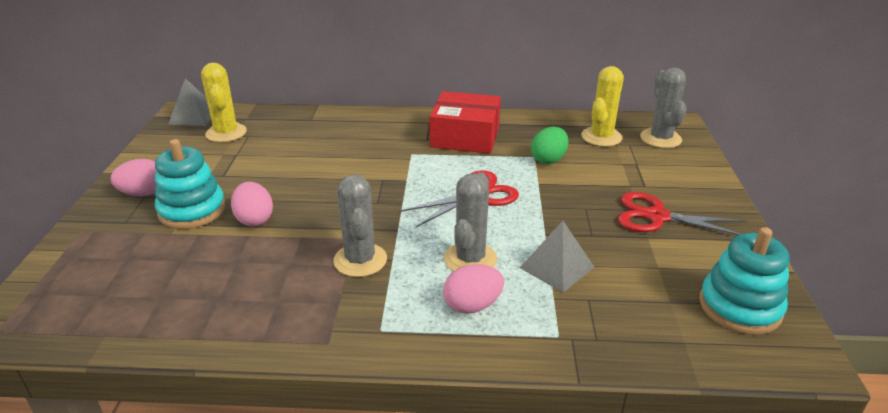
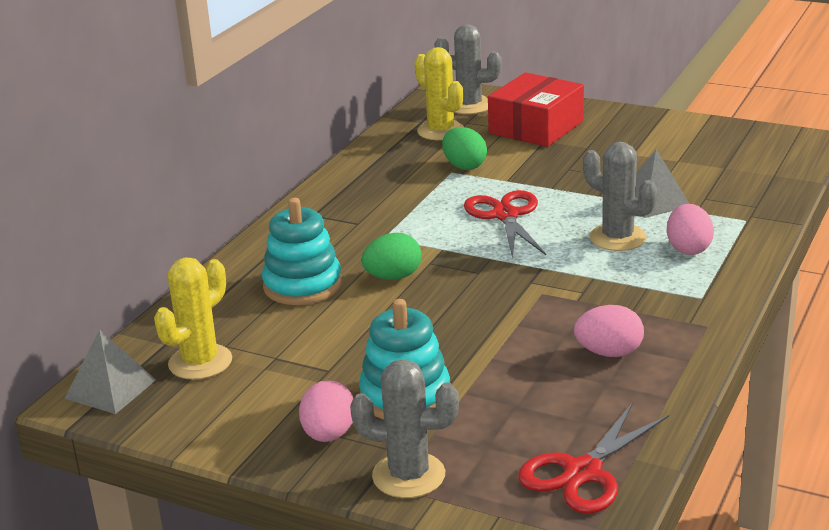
camera: 65 degrees left, 5 degrees down
(226, 133) = (200, 362): yellow cactus -> yellow cactus turned 60 degrees counterclockwise
(254, 219) = (460, 352): pink egg -> pink egg (609, 353)
(354, 170) = (393, 277): none -> green egg
(360, 260) = (585, 294): grey cactus -> grey cactus (408, 475)
(465, 136) = (372, 200): red box -> red box (536, 127)
(656, 216) = (604, 142): red scissors -> red scissors (583, 472)
(740, 307) = (744, 144): turquoise stacking toy -> turquoise stacking toy (302, 285)

